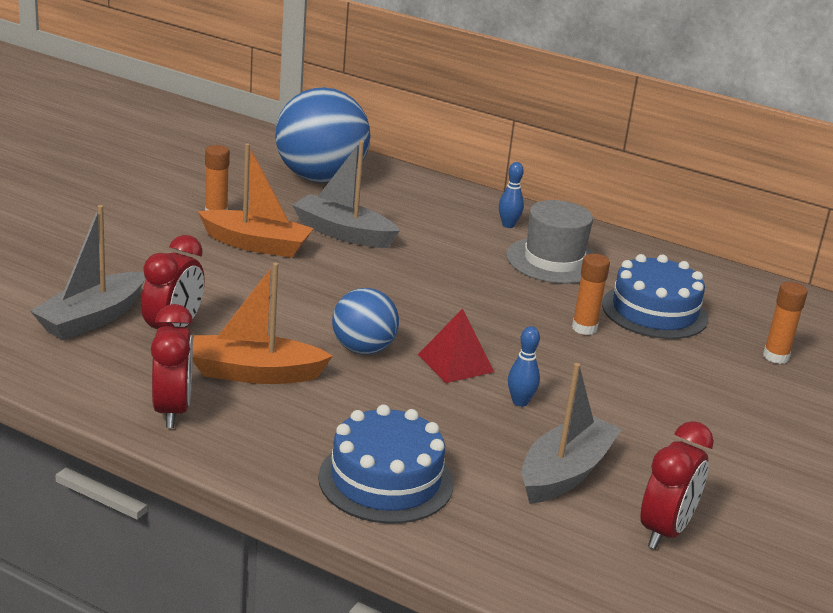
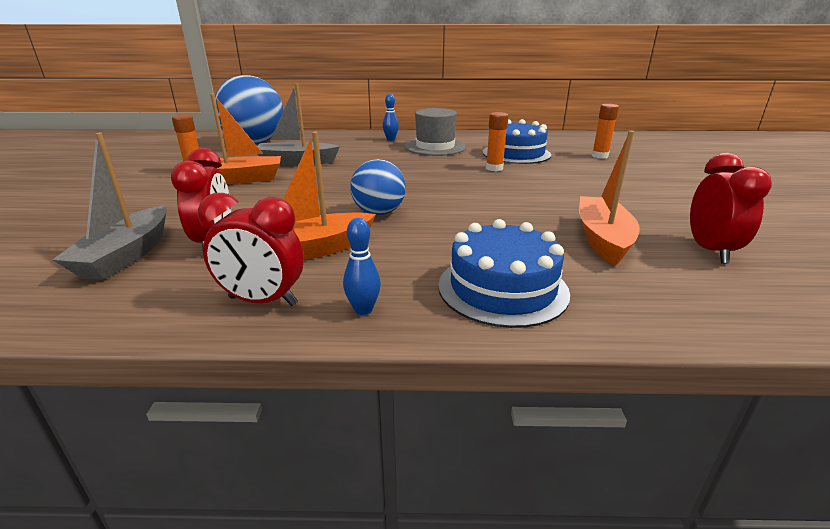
camera: 25 degrees left, 0 degrees up
(172, 410) = (262, 301): red clock -> red clock turned 135 degrees clockwise
(456, 363) = (448, 203): red pyramid -> none
(520, 402) = (515, 211): blue bowling pin -> blue bowling pin (363, 309)
(565, 473) = (602, 239): grey boat -> orange boat

